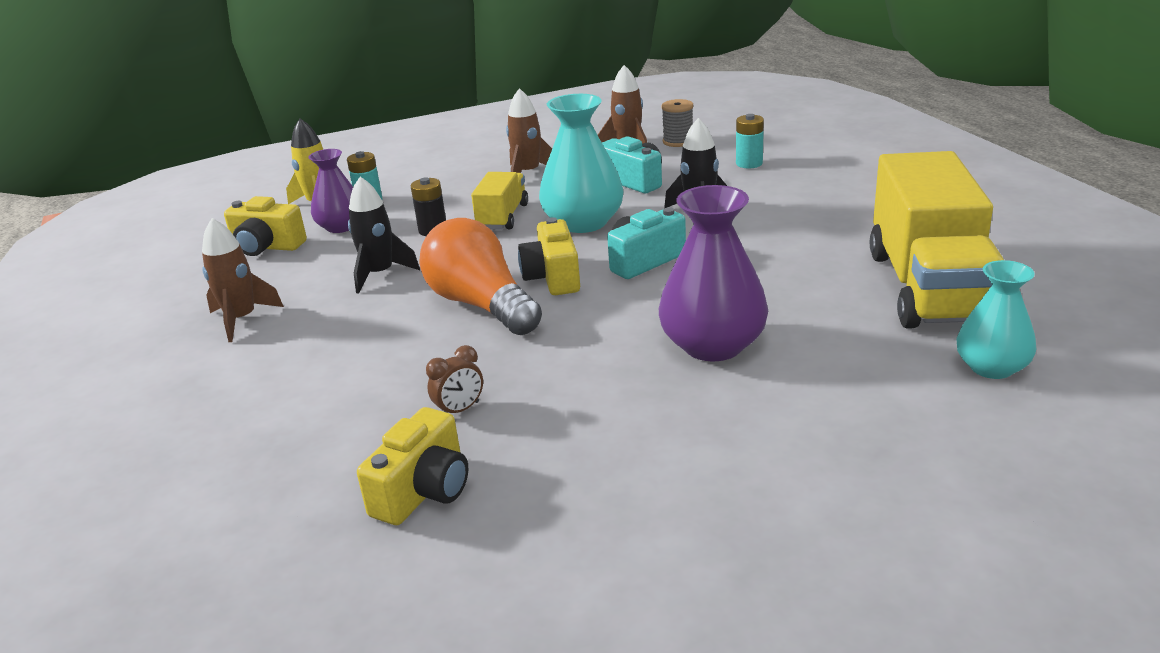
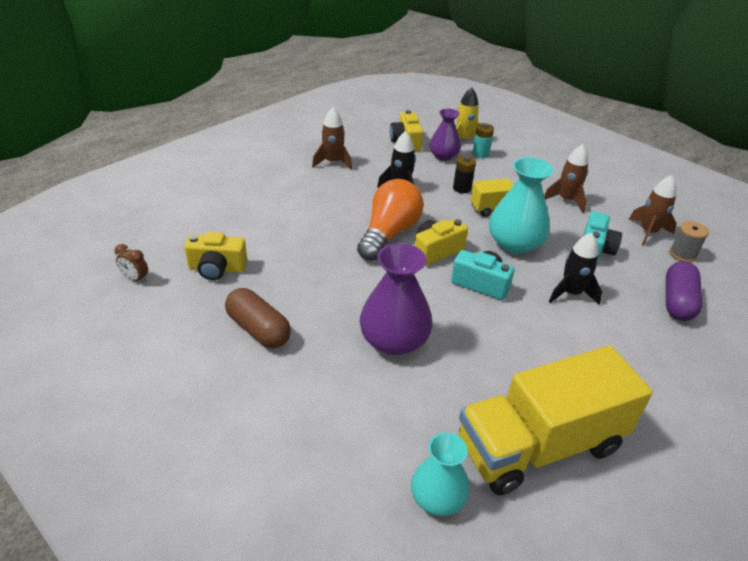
camera: 60 degrees right, 10 degrees up
(460, 410) = (285, 258): brown clock -> brown clock (135, 279)
(618, 464) = (258, 329): none -> brown capsule
(749, 163) = (677, 301): turquoise battery -> purple capsule

